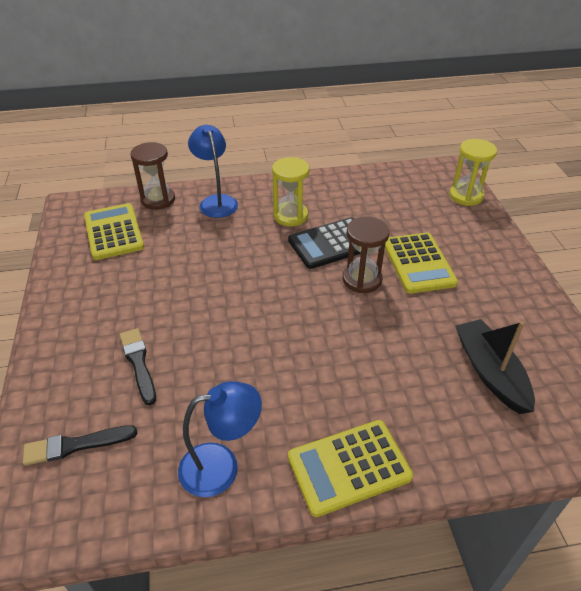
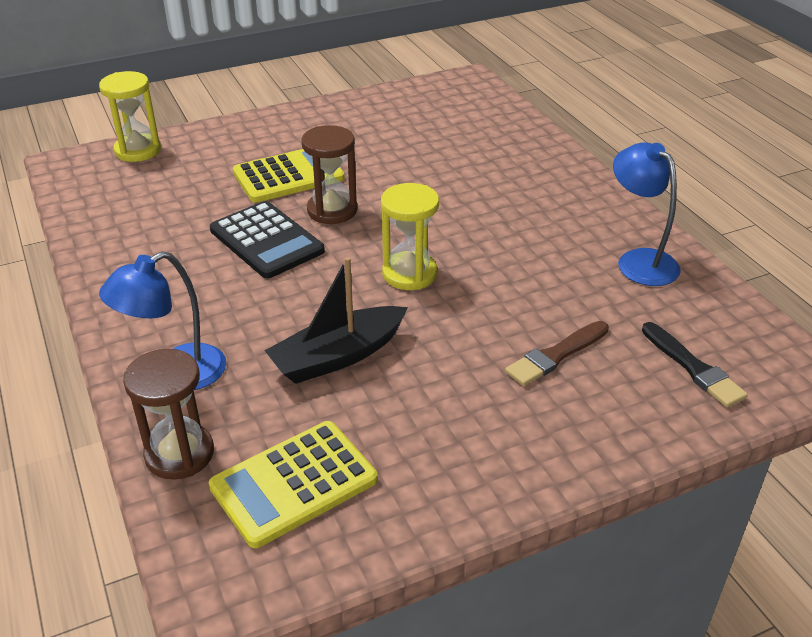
camera: 105 degrees left, 5 degrees down
(138, 363) = (556, 355): black brush -> brown brush
(290, 216) = (207, 285): yellow hourglass -> yellow hourglass (409, 274)
(349, 467) = (587, 192): yellow calculator -> none
(490, 372) = (437, 132): black boat -> black boat (338, 356)

